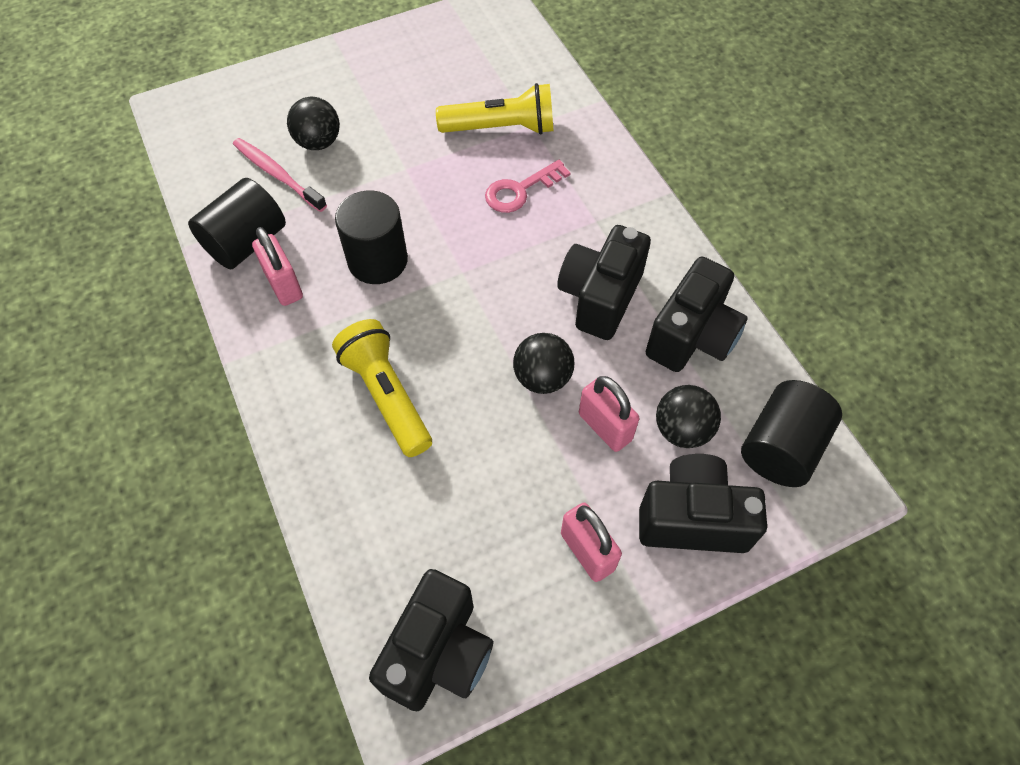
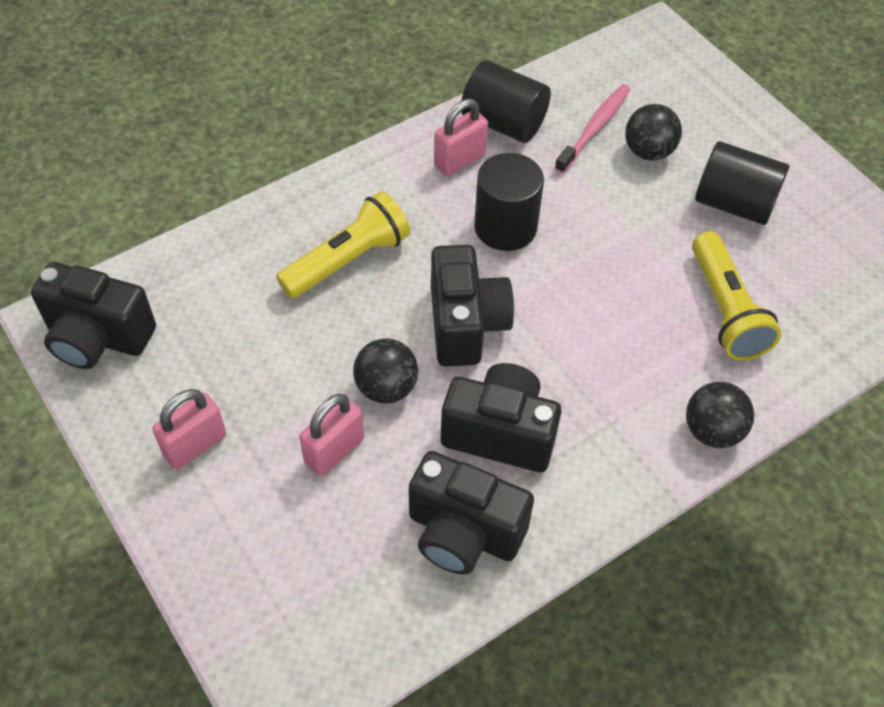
camera: 80 degrees right, 5 degrees down
(520, 190) = (635, 340): pink key -> none
(682, 429) = (339, 526): black ball -> black ball (712, 431)
(692, 518) = (234, 540): black camera -> black camera (466, 325)
(781, 447) = (327, 633): black cylinder -> black cylinder (734, 203)

